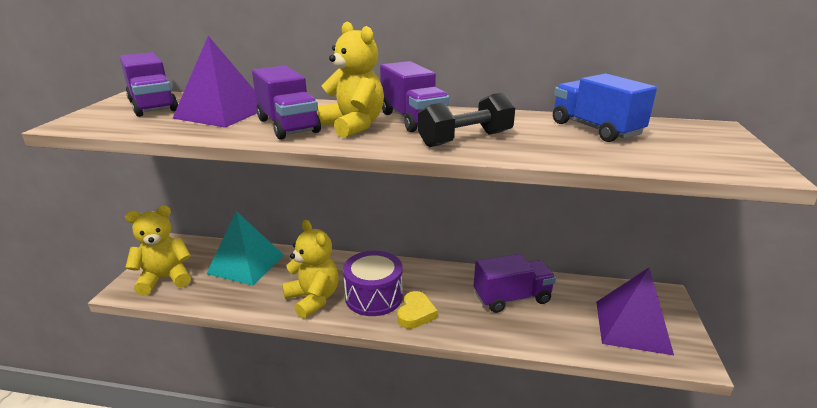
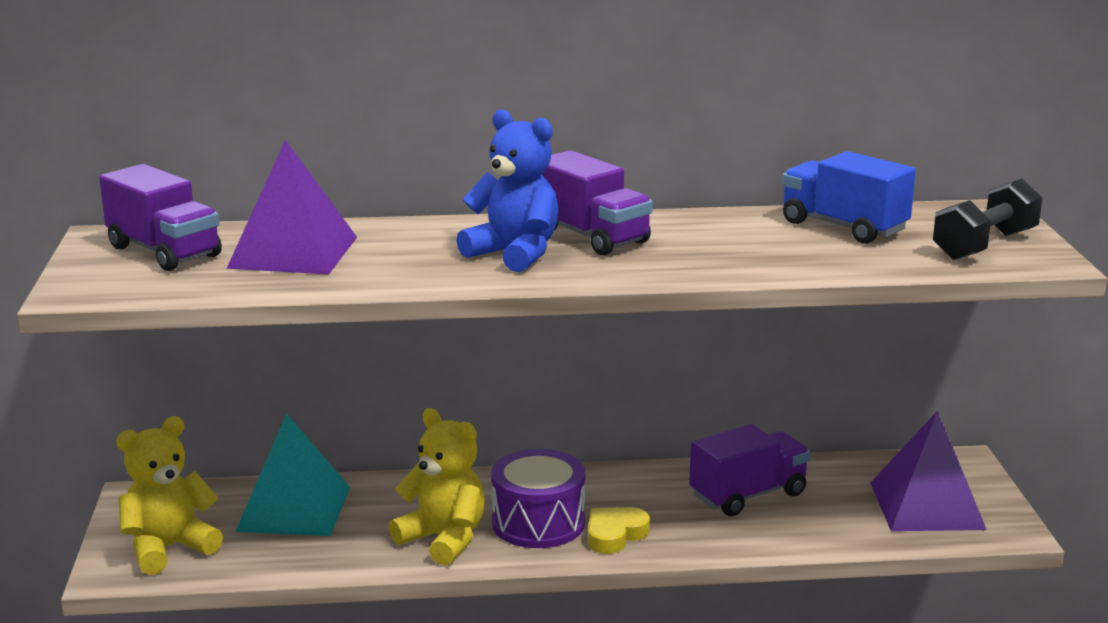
camera: 15 degrees left, 5 degrees down
(288, 126) = (420, 263): purple truck -> none
(353, 126) = (514, 254): yellow teddy bear -> blue teddy bear
(416, 313) = (615, 535): yellow heart -> yellow heart turned 135 degrees counterclockwise
(465, 139) = (683, 258): black dumbbell -> black dumbbell (984, 245)

